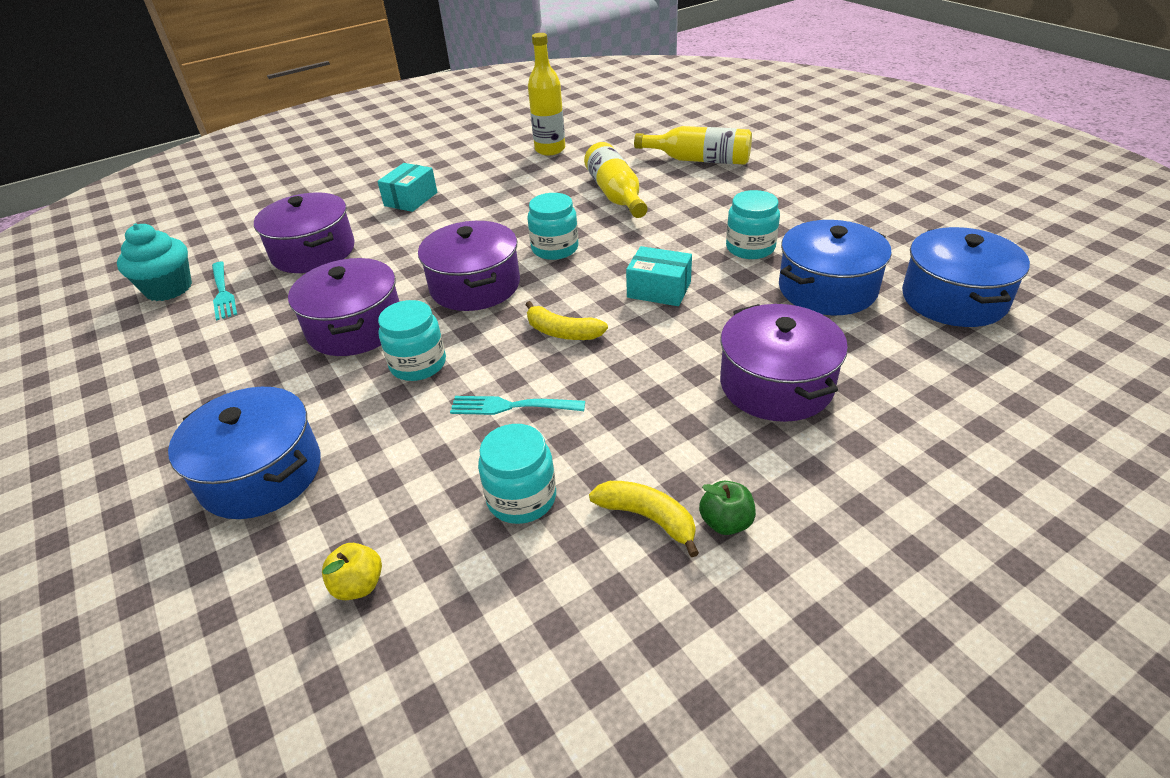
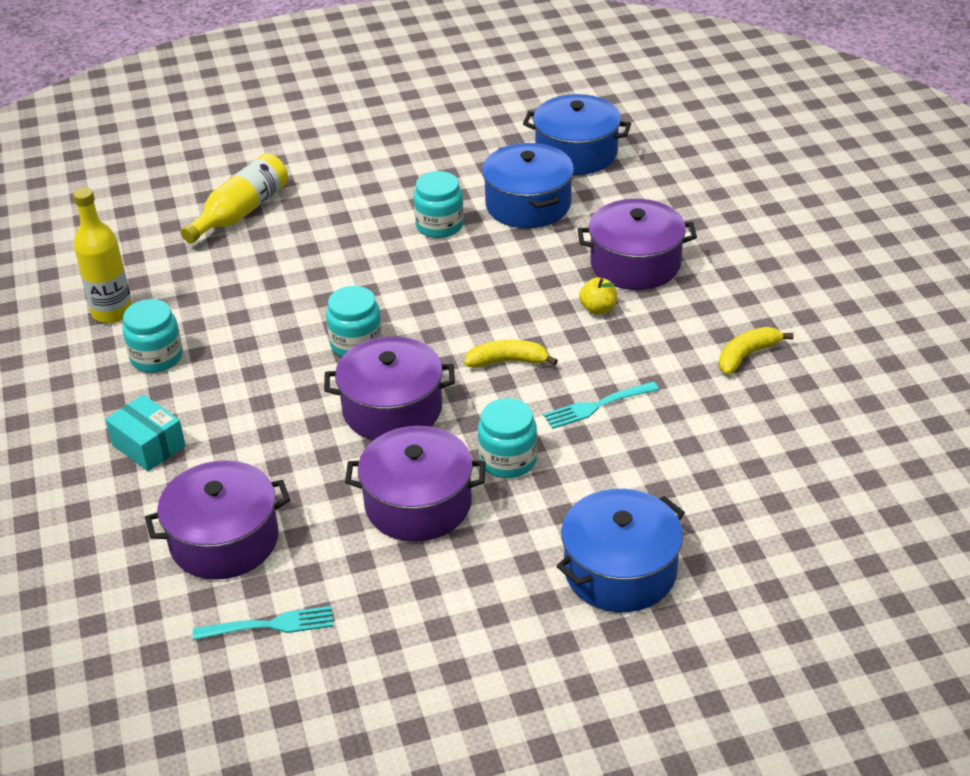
camera: 75 degrees left, 0 degrees up
(169, 288) = (223, 684): turquoise cupcake -> none
(358, 585) = (765, 508): yellow apple -> yellow apple (598, 309)
(512, 406) = (598, 405): turquoise fork -> turquoise fork turned 45 degrees clockwise
(521, 498) = (706, 414): turquoise jar -> turquoise jar (157, 357)
(562, 332) = (507, 361): yellow banana -> yellow banana turned 135 degrees counterclockwise
(615, 194) = (272, 283): yellow bottle -> none
(659, 290) = (474, 292): turquoise box -> none
(726, 522) = (762, 322): green apple -> none

